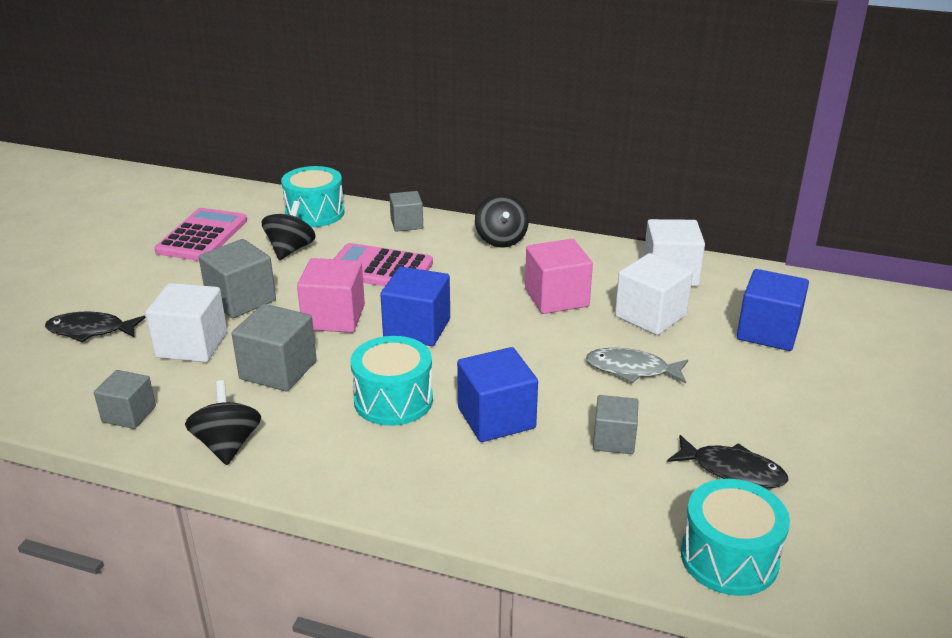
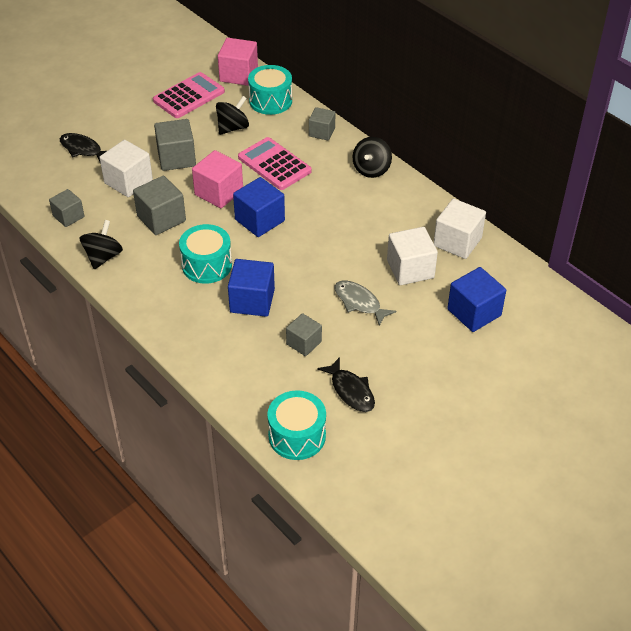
camera: 30 degrees right, 15 degrees up
(556, 298) = (364, 231): pink cube -> pink cube (238, 75)

